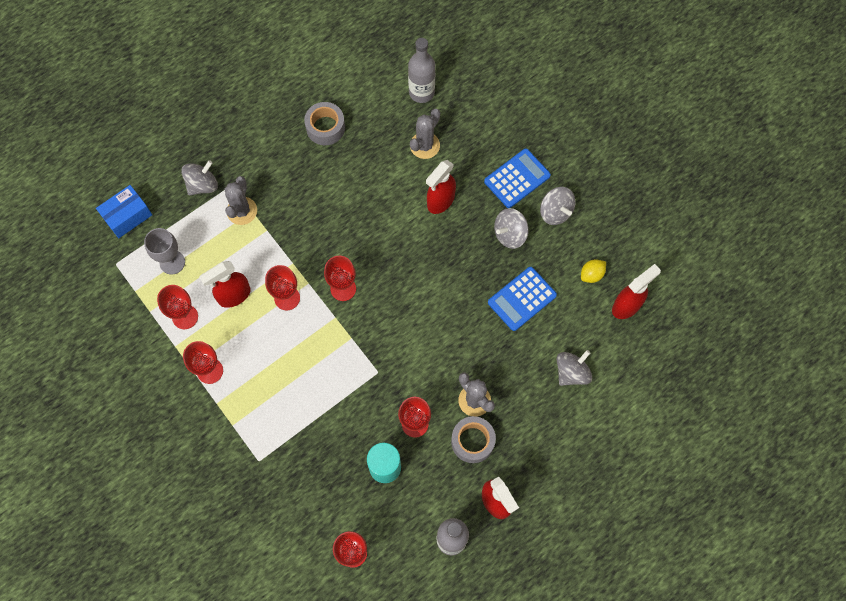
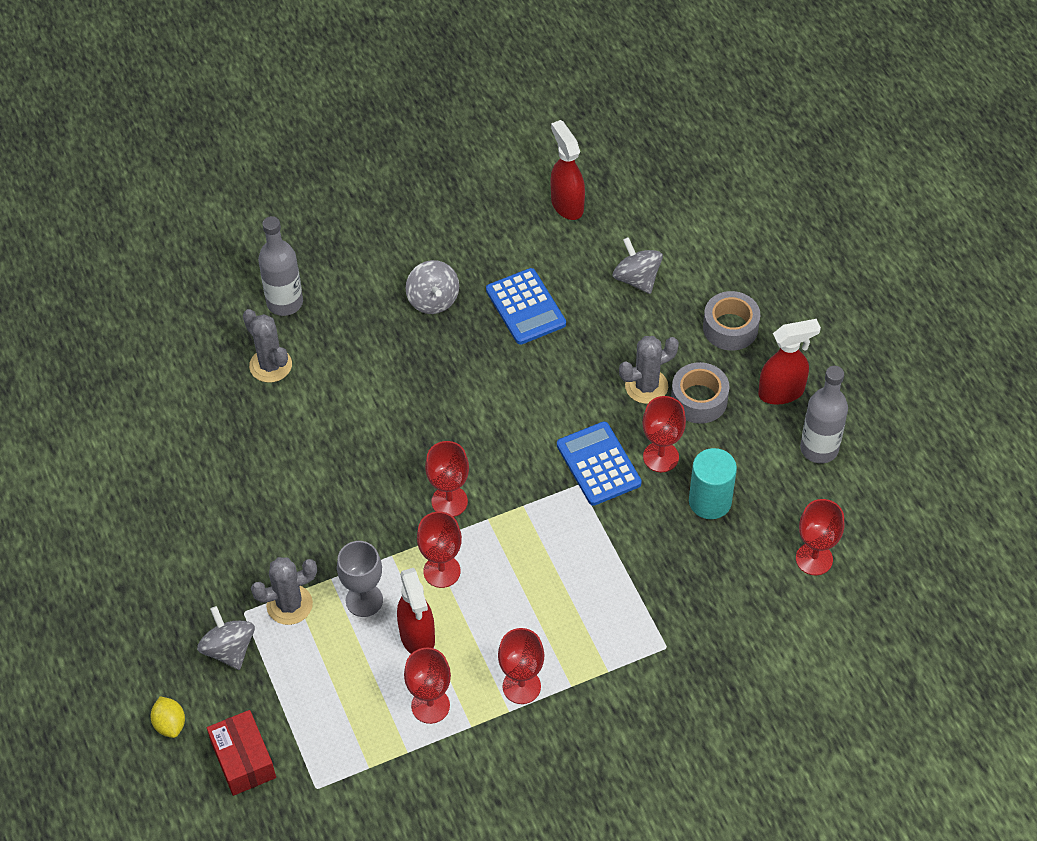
camera: 75 degrees left, 15 degrees down
(127, 216) = (243, 760): blue box -> red box
(172, 262) = (339, 709): grey goblet -> grey goblet (364, 600)
(242, 211) = (289, 605): grey cactus -> grey cactus turned 45 degrees counterclockwise
(325, 127) = (197, 476): grey tape -> grey tape (730, 328)
(421, 92) = (188, 352): grey bottle -> grey bottle (285, 302)
(440, 201) = (359, 365): red spray bottle -> none
(517, 178) = (357, 275): blue calculator -> blue calculator (598, 464)
(555, 212) = (418, 246): grey spinning top -> none
(591, 274) = (515, 229): yellow lemon -> yellow lemon (170, 724)

